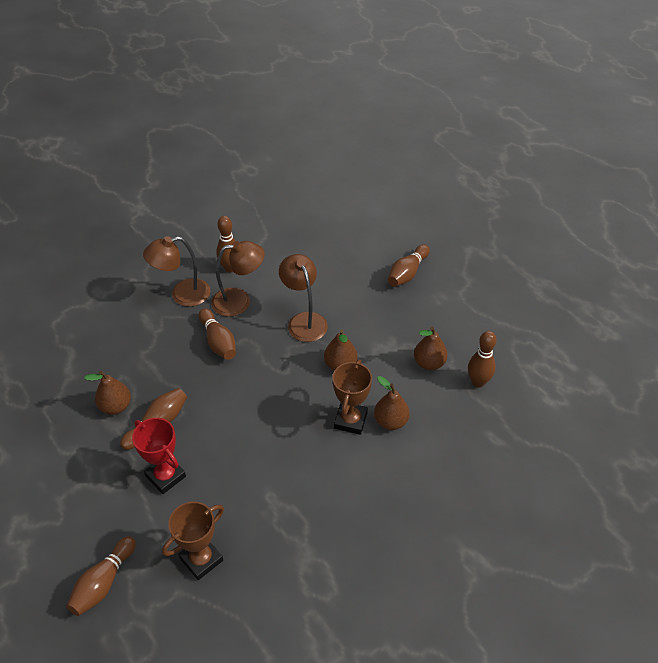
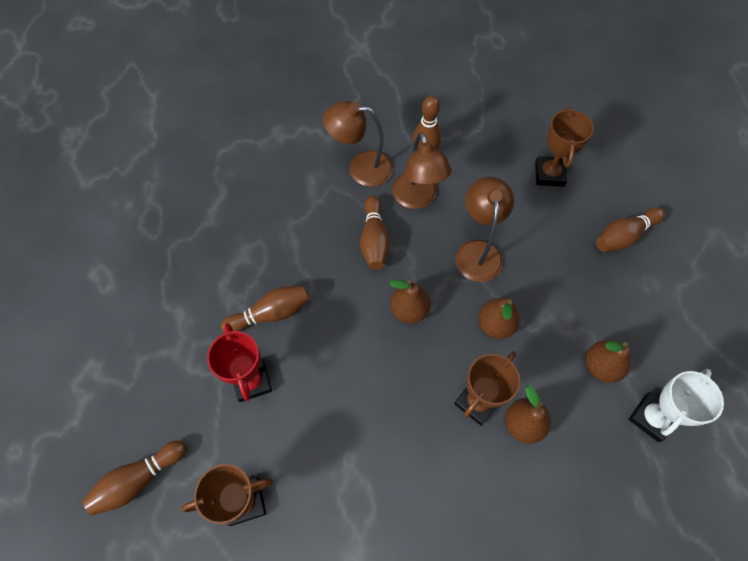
camera: 25 degrees right, 15 degrees up
(115, 406) = (238, 275): brown pear -> brown pear (409, 310)
(239, 301) = (417, 199): brown lamp -> brown lamp turned 60 degrees clockwise
(334, 250) = (549, 174): none -> brown trophy
(478, 382) = (651, 418): brown bowling pin -> white trophy

